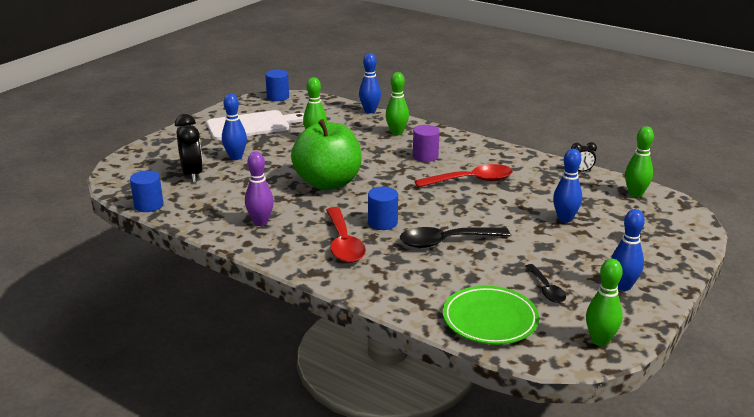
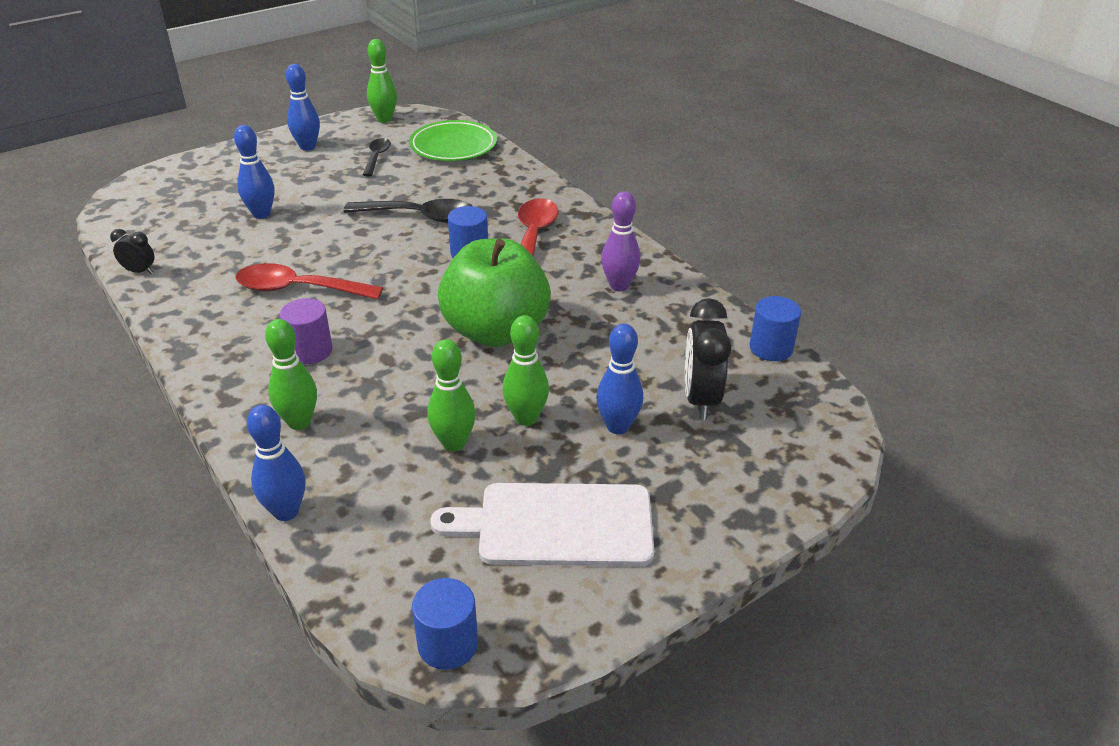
camera: 160 degrees left, 10 degrees up
(635, 194) = (135, 226): green bowling pin -> green bowling pin (526, 418)

